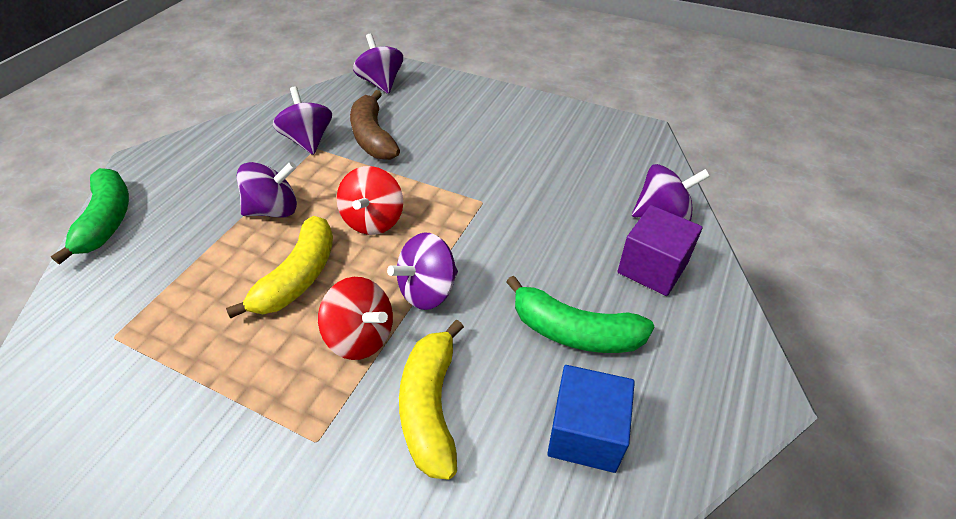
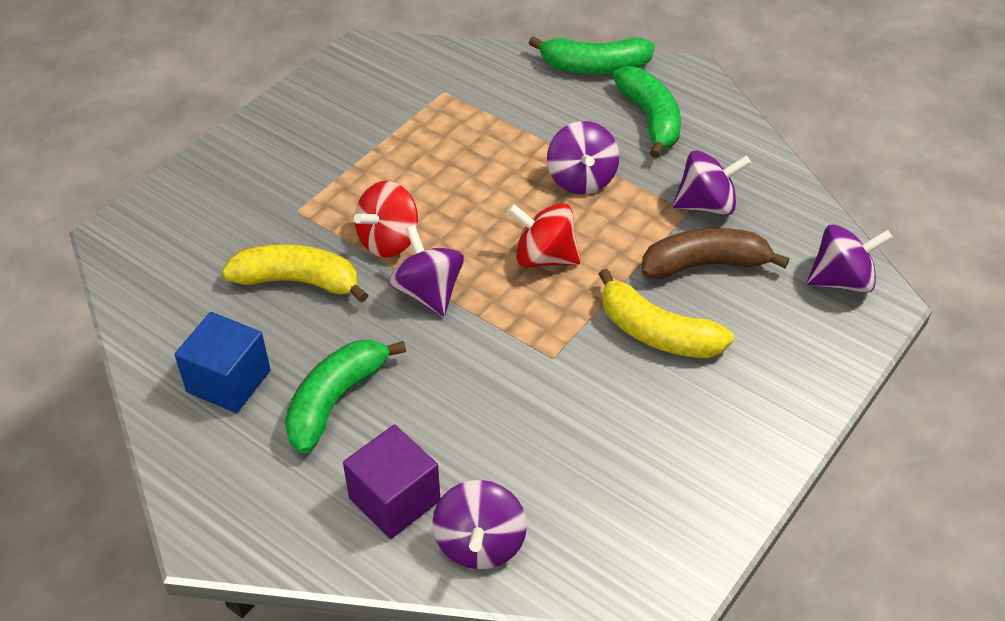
camera: 100 degrees right, 0 degrees up
(198, 177) = (650, 119): none -> green banana
(299, 277) = (477, 199): yellow banana -> yellow banana (656, 333)

